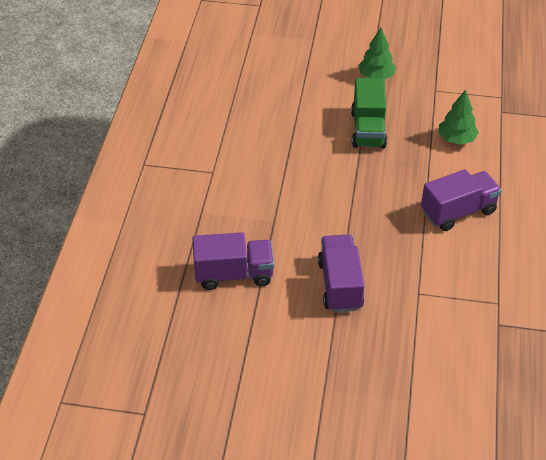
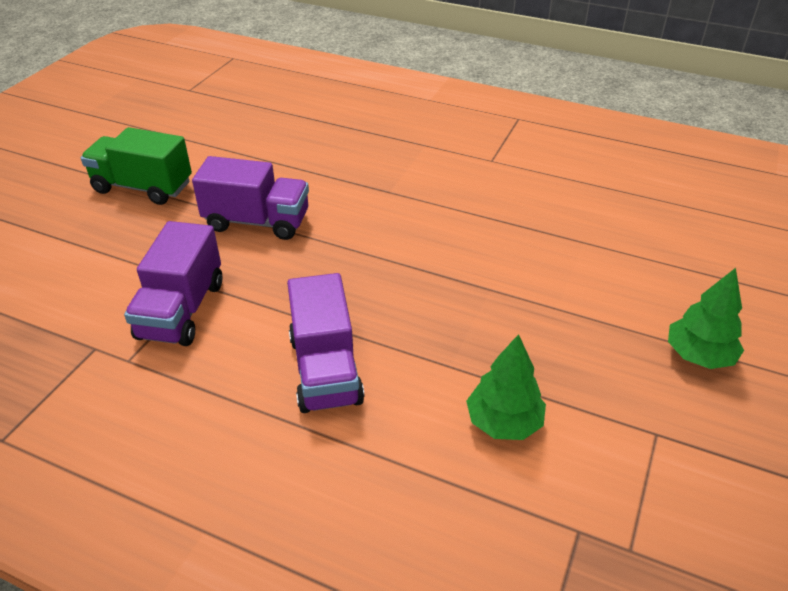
camera: 105 degrees right, 5 degrees down
(234, 274) = (319, 153): purple truck -> purple truck (182, 310)
(368, 129) = (550, 312): green truck -> green truck (143, 187)

